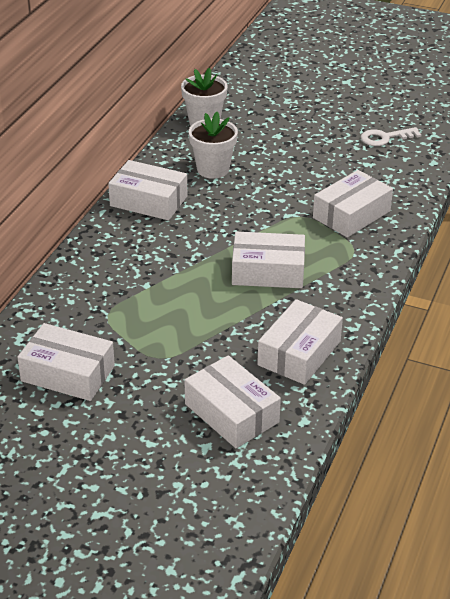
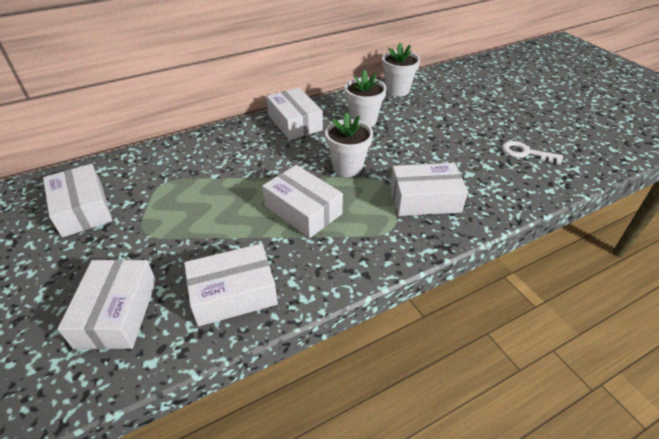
camera: 40 degrees right, 5 degrees up
(257, 219) = (347, 167): none -> white flower pot

